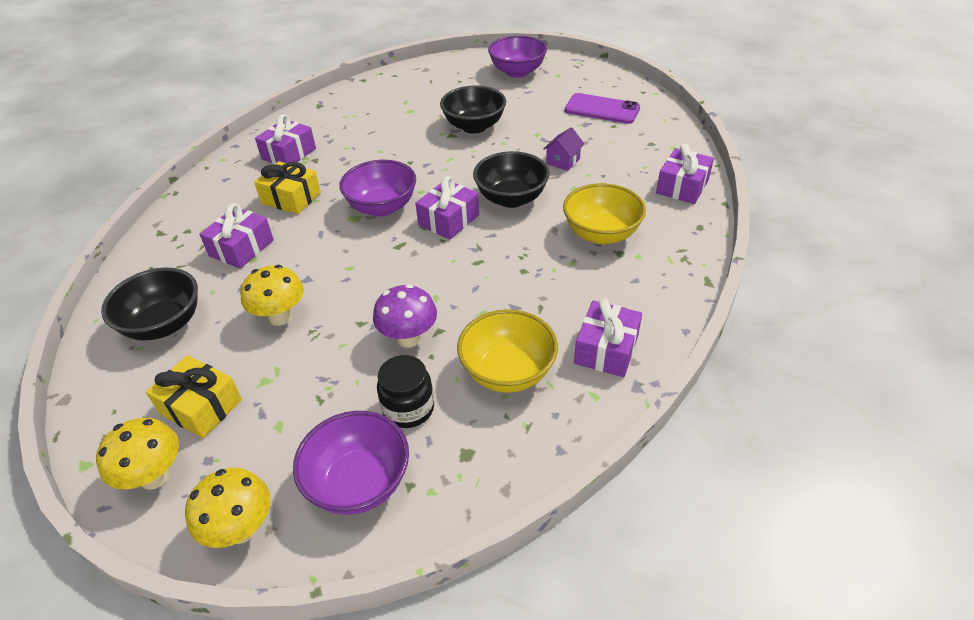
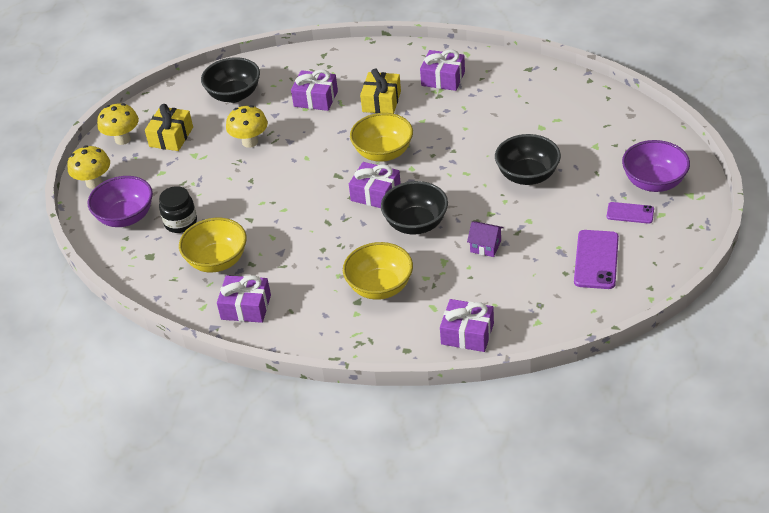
camera: 80 degrees right, 0 degrees up
(382, 207) = (383, 153): purple bowl -> yellow bowl
(409, 338) = (240, 207): purple mushroom -> none
(550, 87) = (630, 213): none -> purple phone

